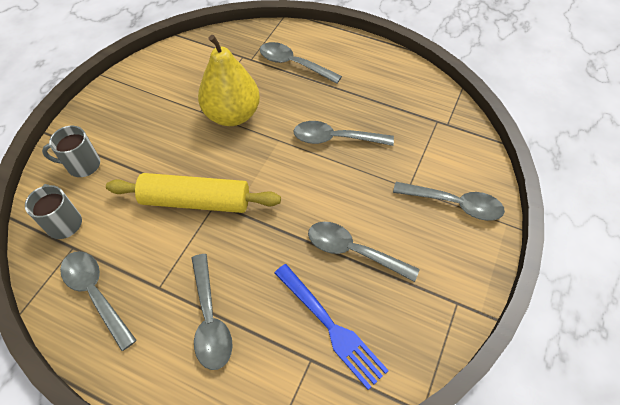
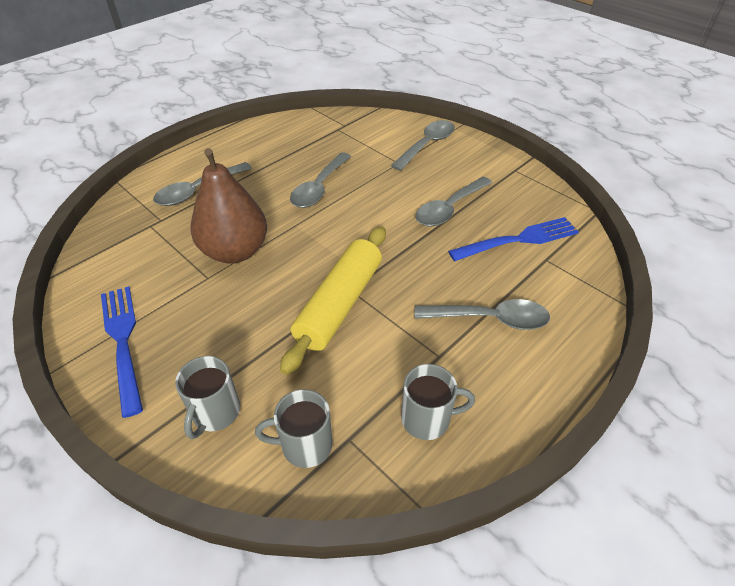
camera: 70 degrees left, 10 degrees down
(96, 293) = (427, 418): grey spoon -> grey mug
(130, 95) = (123, 342): none -> blue fork
(232, 115) = (235, 251): yellow pear -> brown pear

